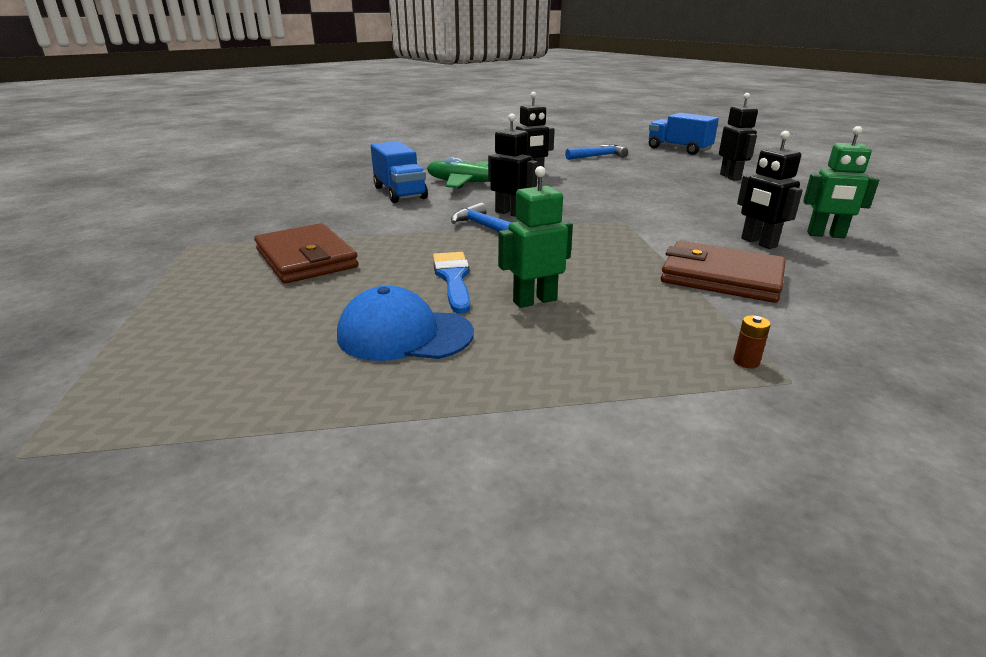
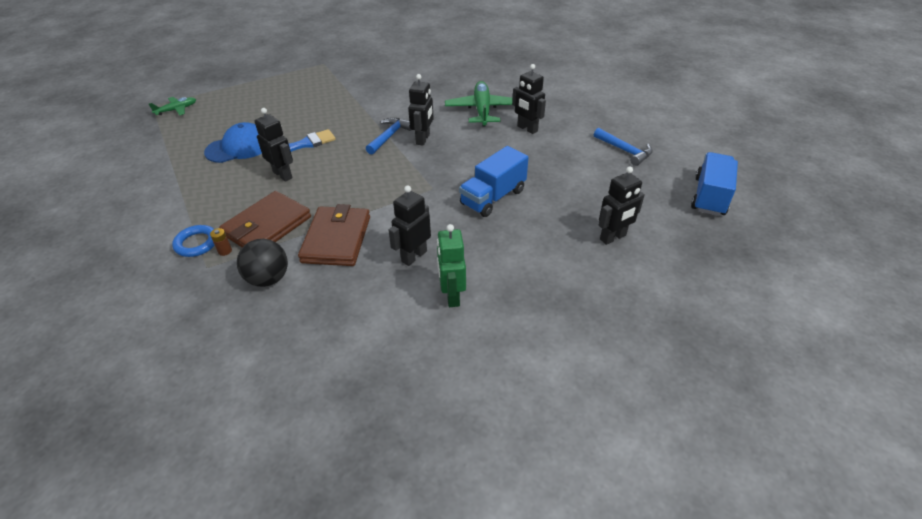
camera: 70 degrees right, 15 degrees up
(118, 410) = (177, 110): none -> green plane
(306, 259) = (316, 97): brown wallet -> brown wallet (267, 226)
(399, 193) = (442, 90): blue truck -> blue truck (493, 197)
(404, 334) = (238, 147): blue cap -> blue cap turned 75 degrees clockwise
(534, 301) = (283, 175): green robot -> black robot
(722, 390) = (196, 243): none -> blue ring
(816, 328) = (268, 279): none -> black ball

